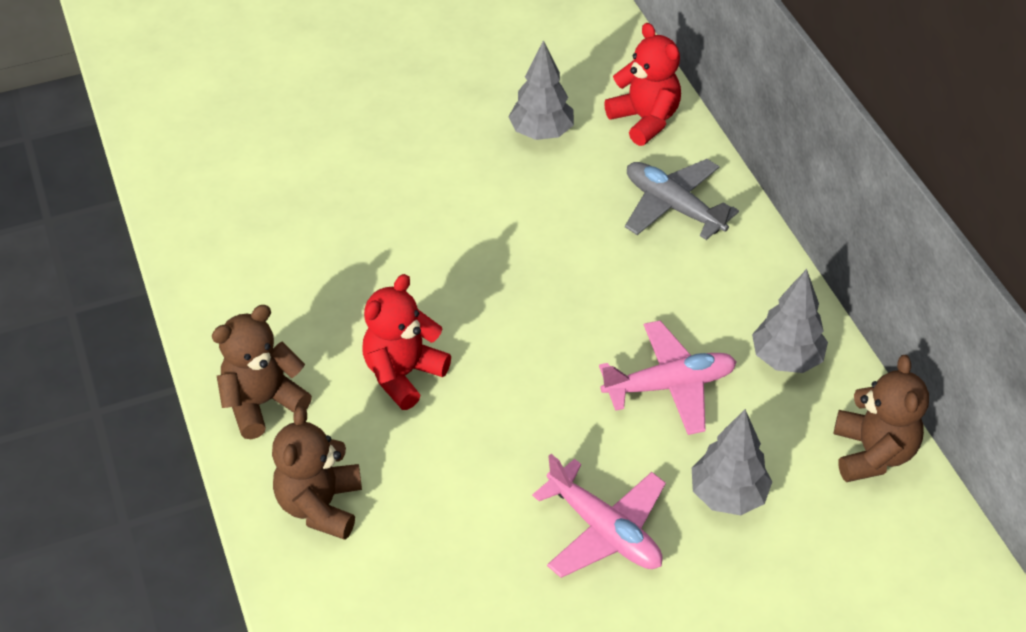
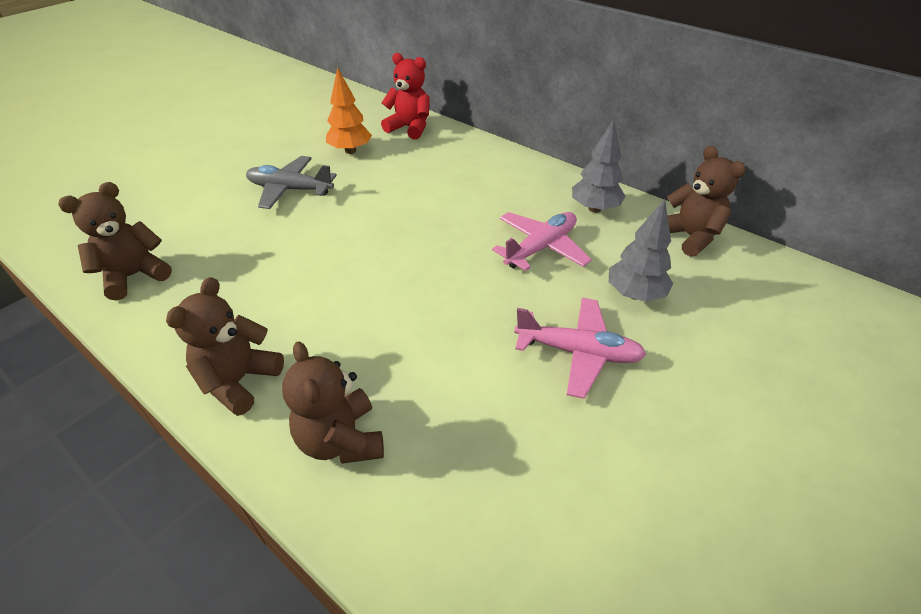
camera: 30 degrees left, 5 degrees down
(218, 231) = (134, 276): none -> brown teddy bear
(403, 374) = (349, 313): red teddy bear -> none
(541, 133) = (350, 151): grey tree -> orange tree
(673, 207) = (461, 160): grey plane -> grey plane (290, 190)

